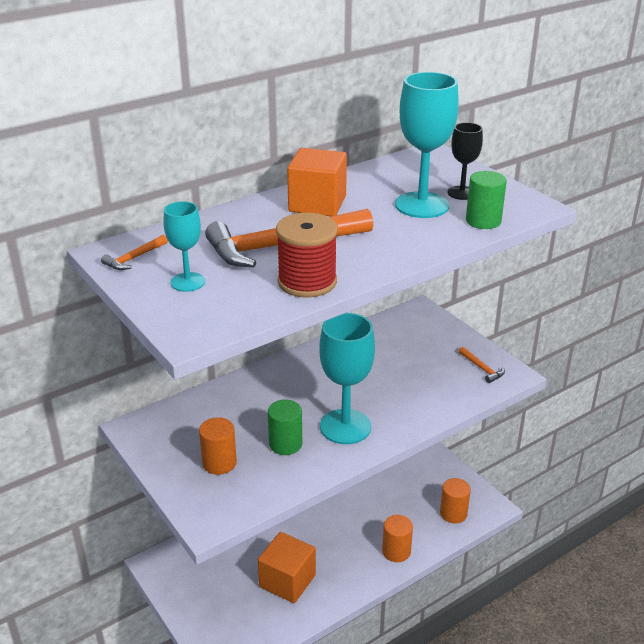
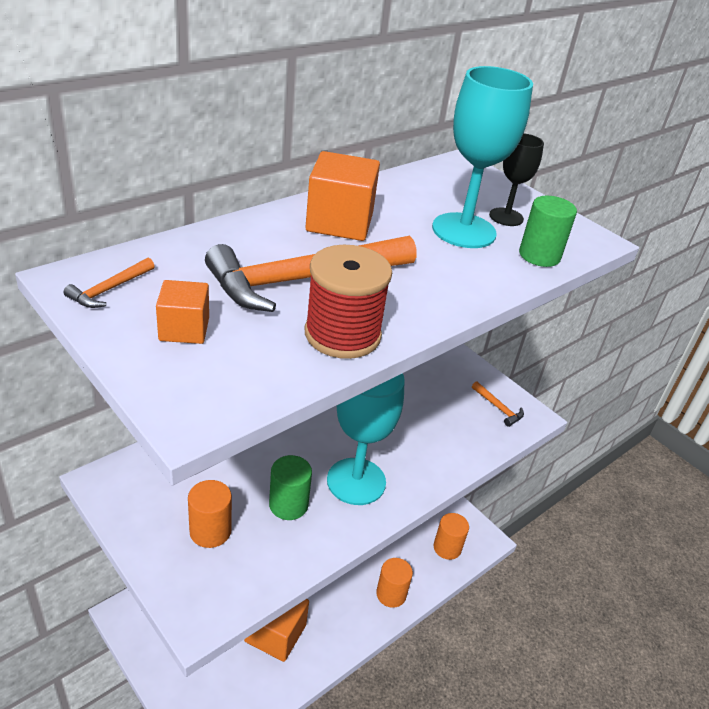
camera: 10 degrees left, 5 degrees up
(187, 282) = (184, 329): turquoise goblet -> orange cube

